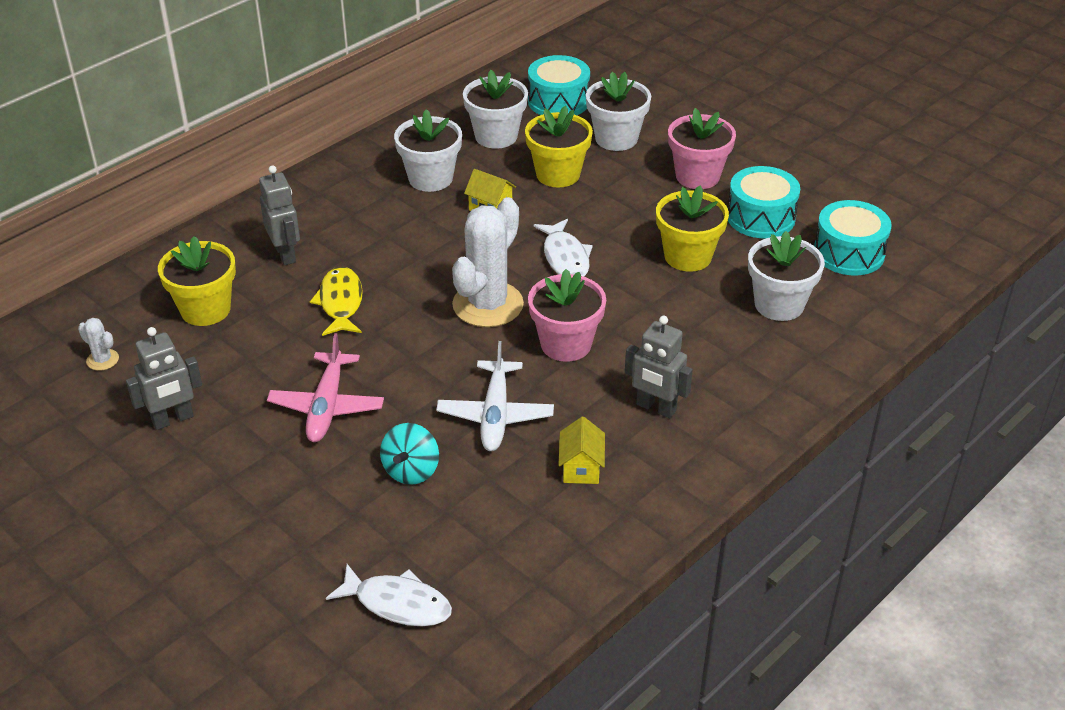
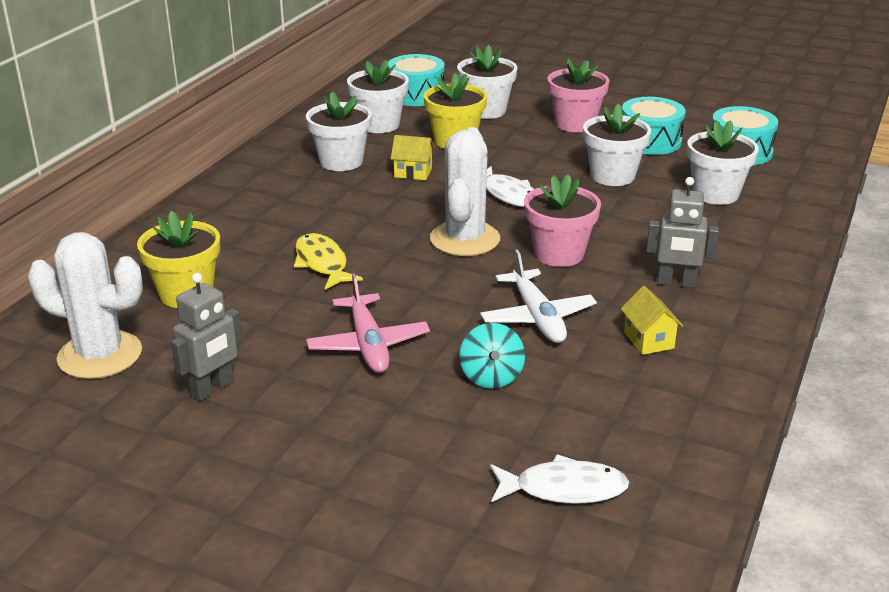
camera: 20 degrees left, 10 degrees down
(102, 360) = (100, 355): white cactus -> white cactus, size x2.32
(285, 254) = (240, 237): grey robot -> none
(688, 256) = (612, 176): yellow flower pot -> white flower pot

